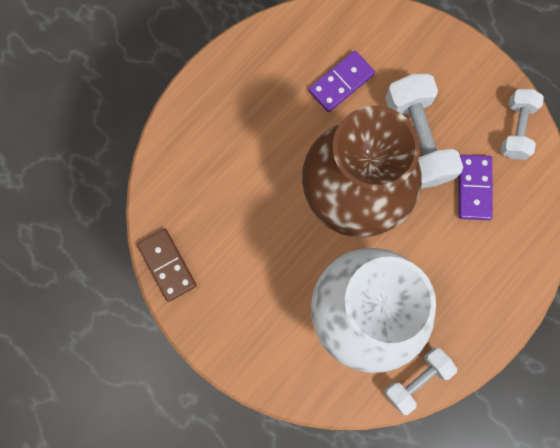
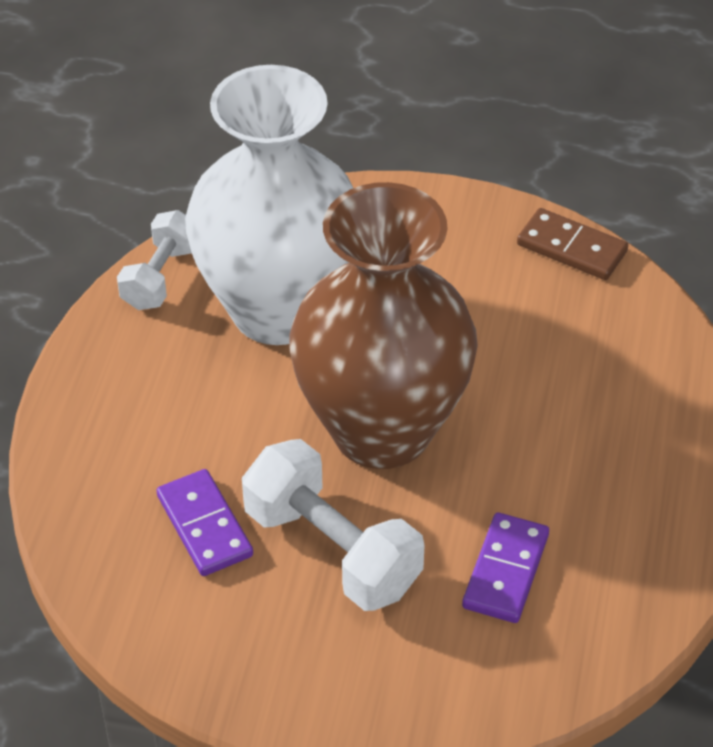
camera: 150 degrees right, 30 degrees down
(516, 129) = (180, 640): white dumbbell -> none

